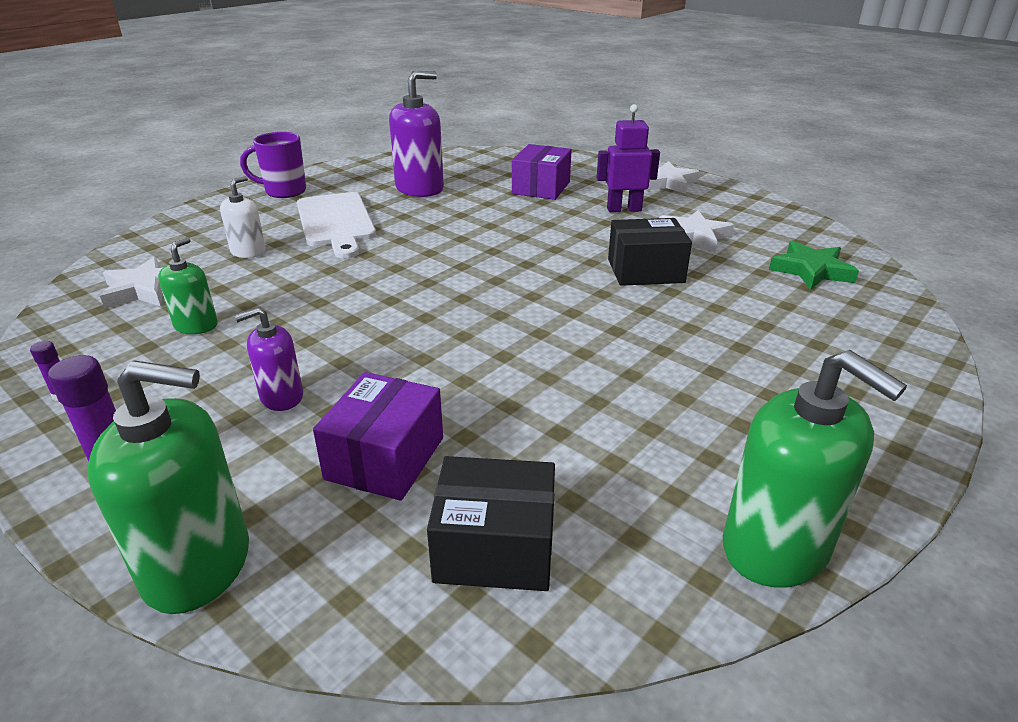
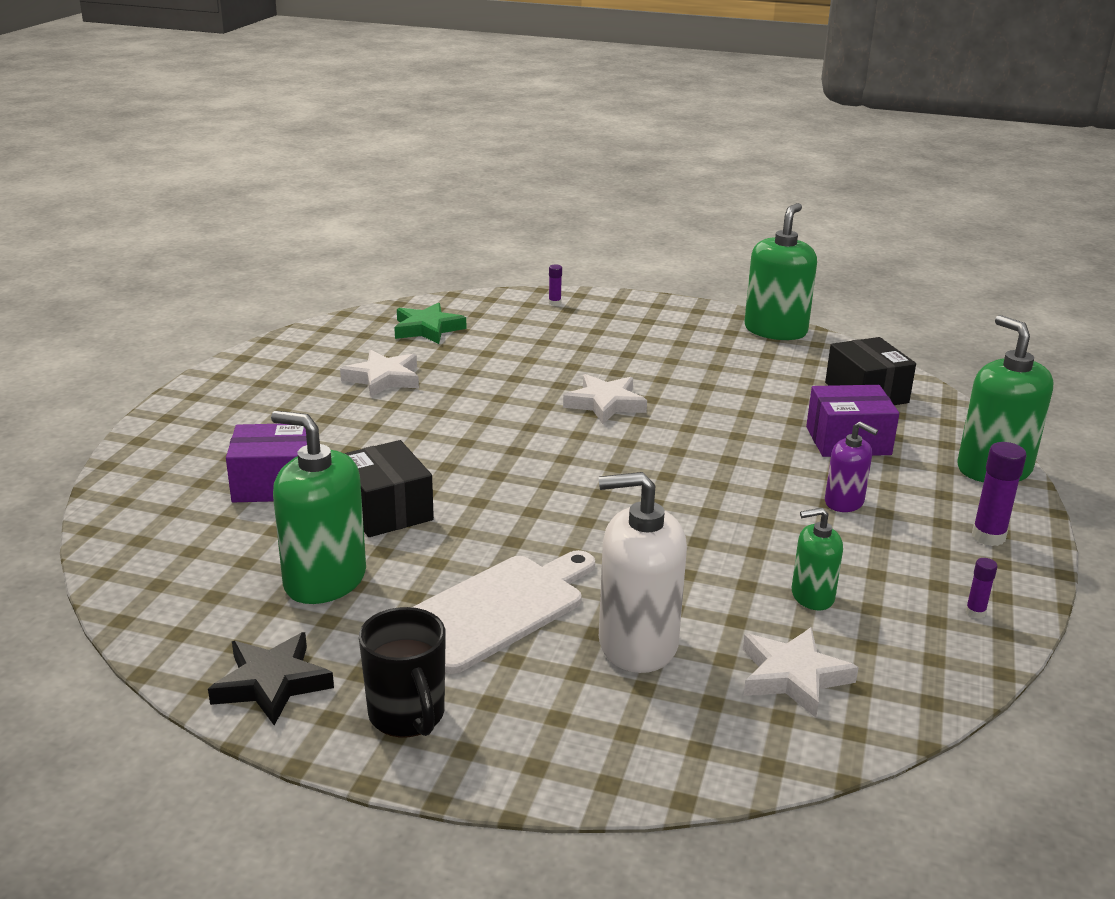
camera: 115 degrees left, 5 degrees down
(248, 252) = (637, 644): white soap dispenser -> white soap dispenser, size x1.79
(284, 191) = (408, 716): purple mug -> black mug
(348, 171) = (272, 683): none -> black star
(419, 188) = (325, 580): purple soap dispenser -> green soap dispenser
(624, 209) = (326, 421): purple robot -> none
(645, 271) = (483, 392): black box -> black box (386, 510)
(666, 182) = (215, 407): white star -> white star (605, 404)
(899, 360) = (554, 303): none -> purple glue stick

